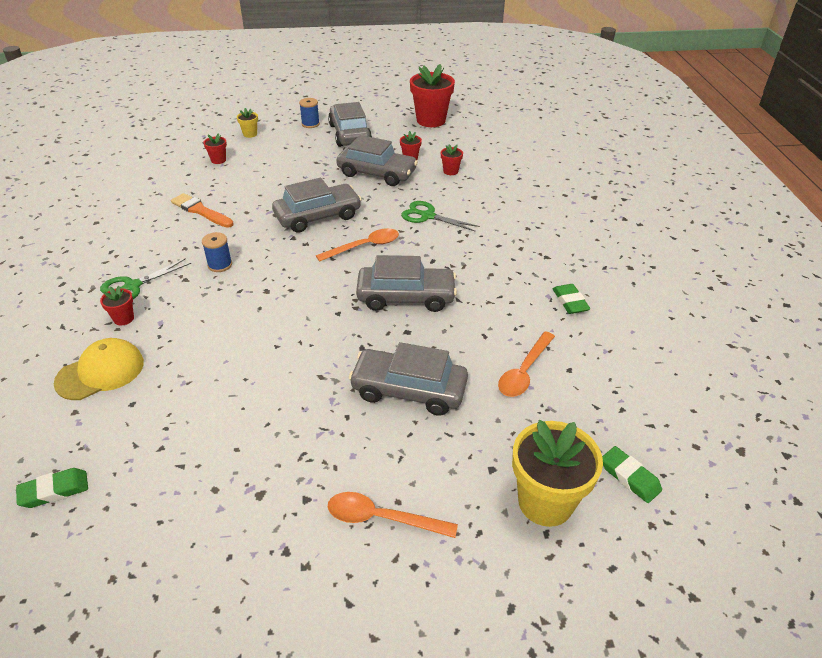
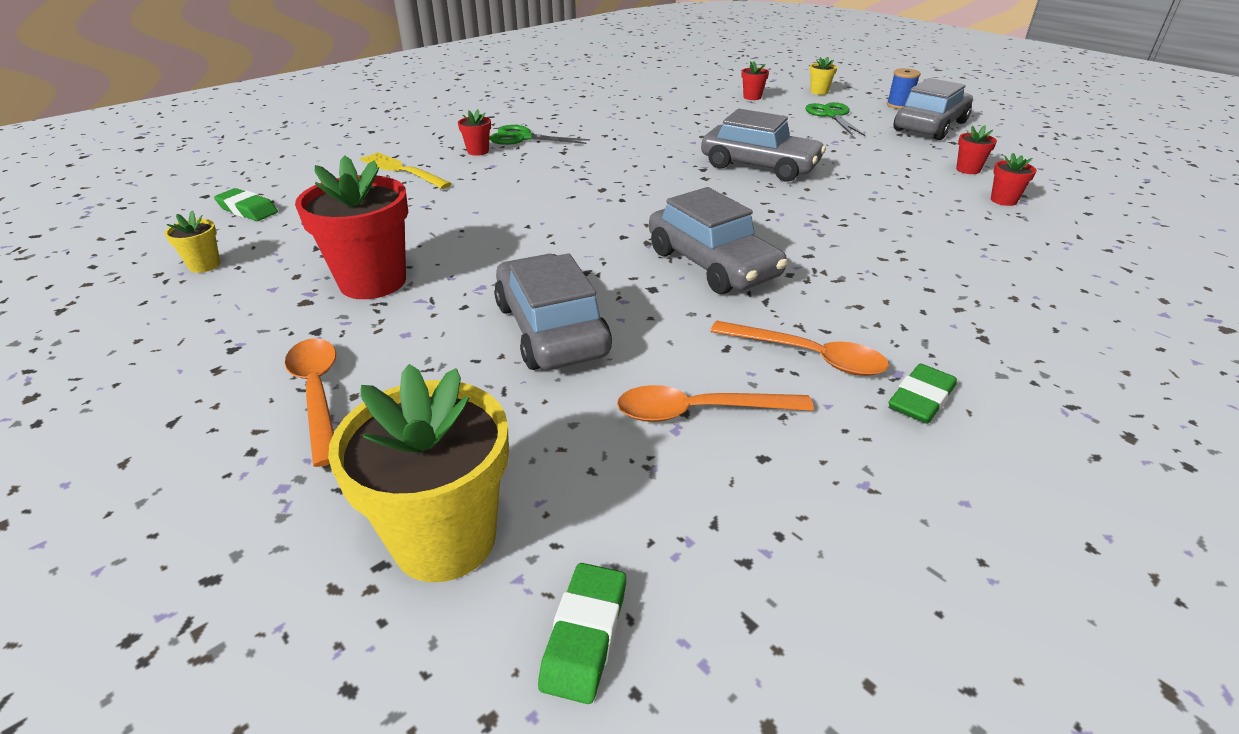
camera: 55 degrees right, 5 degrees down
(100, 372) = (401, 170): yellow cap -> yellow fork
(133, 543) = (204, 265): none -> yellow flower pot
(200, 211) = (667, 120): orange brush -> none
(220, 265) = (605, 156): blue spool -> none
(364, 246) = (757, 207): orange spoon -> orange spoon (808, 356)
(377, 173) = (896, 164): grey car -> none
(428, 216) = (885, 220): green scissors -> green scissors (832, 115)
(431, 120) = (1070, 152): red flower pot -> red flower pot (373, 282)

